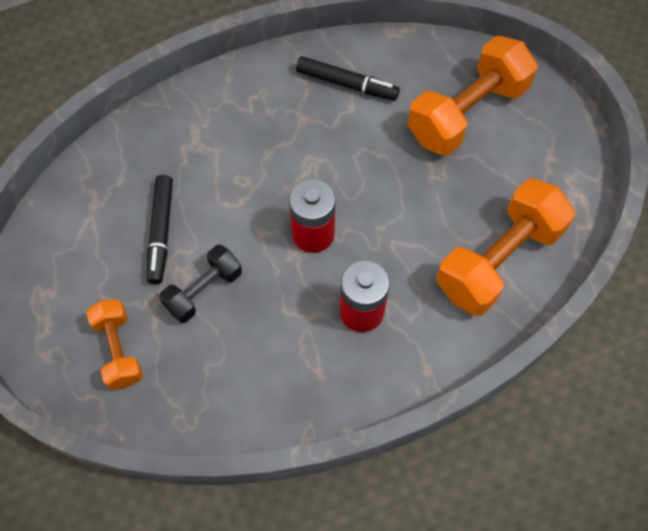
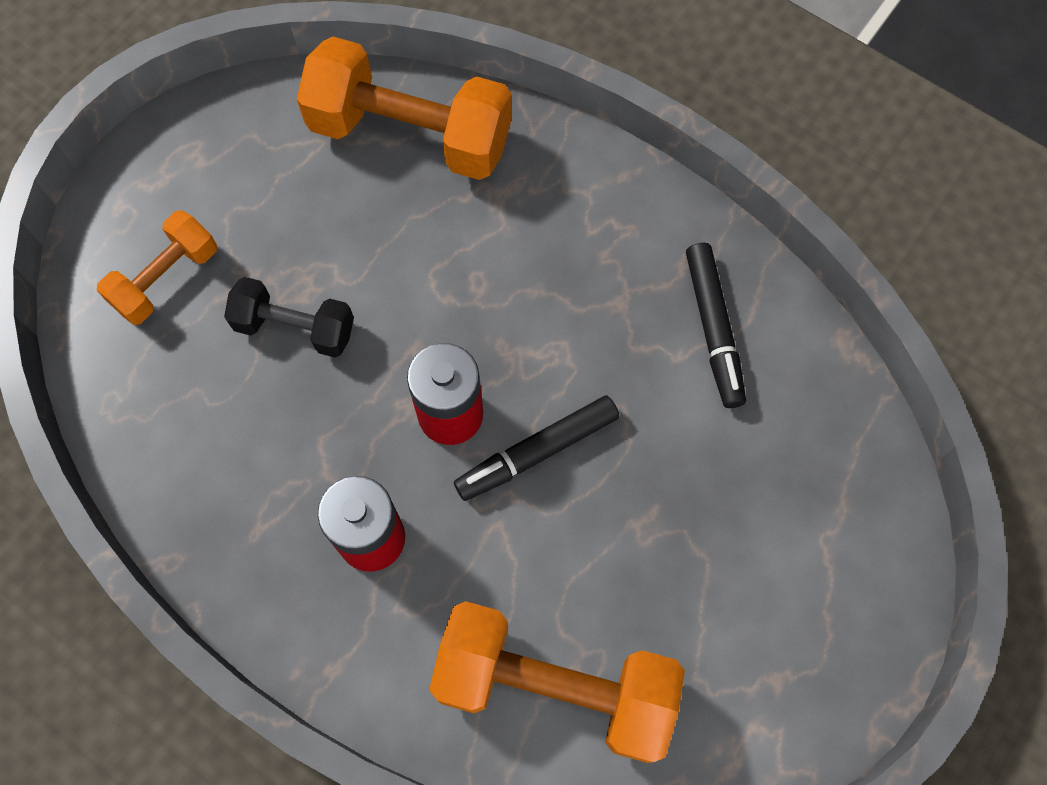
camera: 60 degrees right, 5 degrees up
(161, 232) = (347, 232): black marker -> black marker (537, 452)
(467, 113) = (775, 519): orange dumbbell -> orange dumbbell (410, 134)

